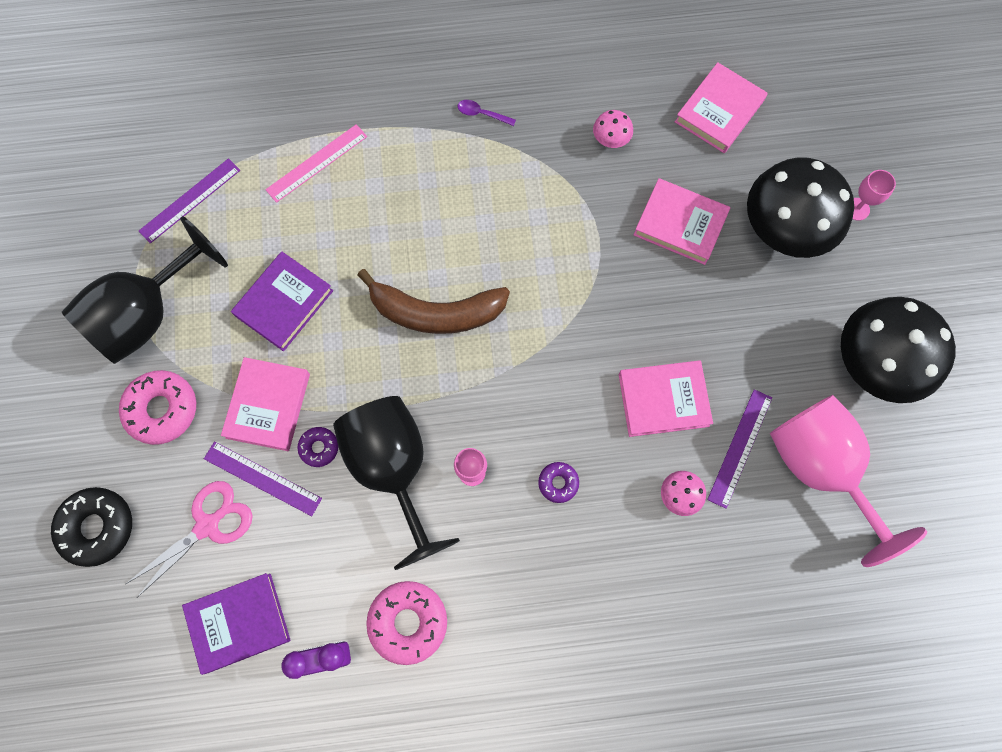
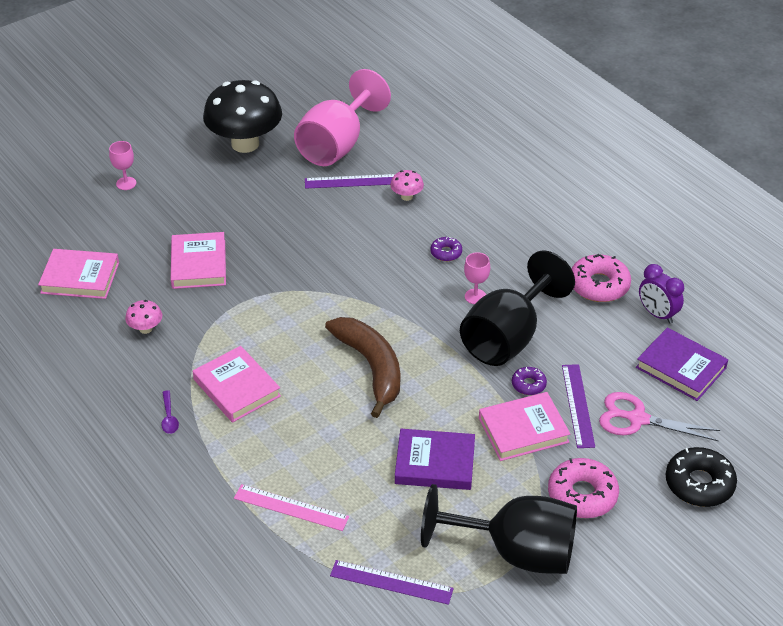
camera: 120 degrees left, 30 degrees down
(663, 400) = (346, 225): pink book -> pink book (236, 388)
(783, 230) = (168, 212): black mushroom -> none

